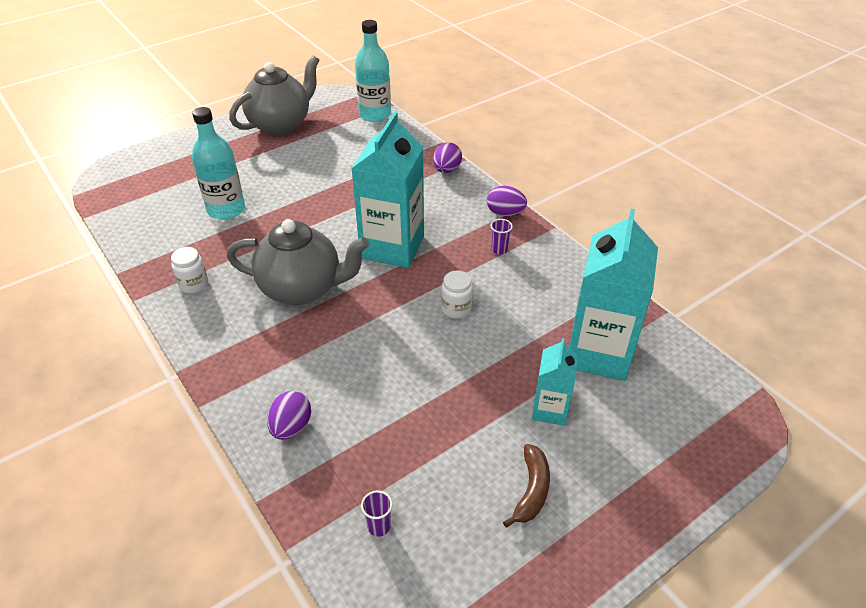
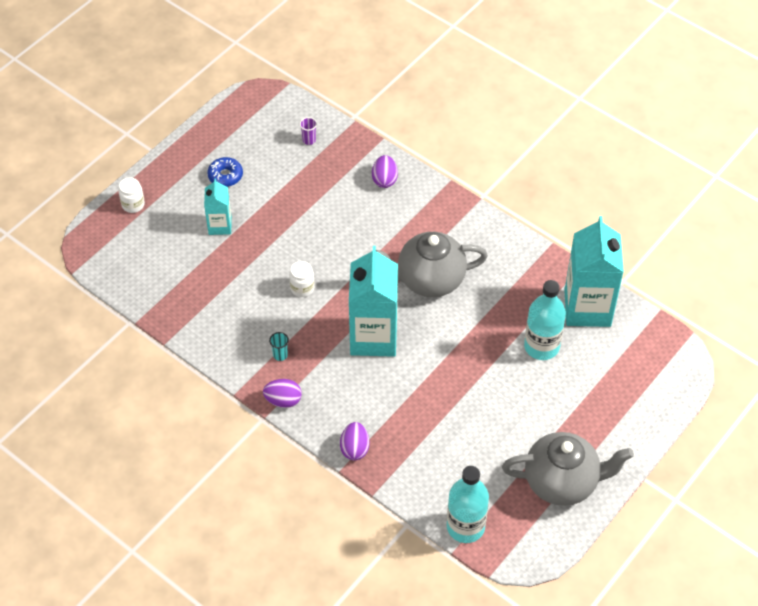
camera: 165 degrees right, 10 degrees up
(194, 284) = (516, 265): white jar -> white jar (133, 204)
(281, 124) = (562, 482): grey teapot -> grey teapot turned 120 degrees counterclockwise
(499, 250) = (280, 355): purple cup -> turquoise cup
(531, 490) = (225, 176): brown banana -> blue donut
(598, 353) = (189, 274): turquoise carton -> turquoise carton (587, 308)

